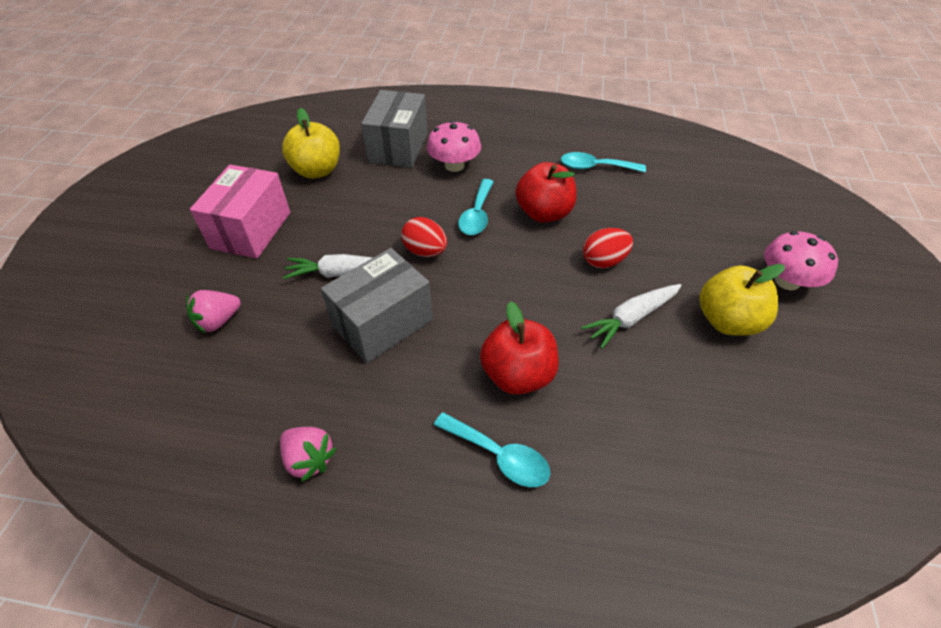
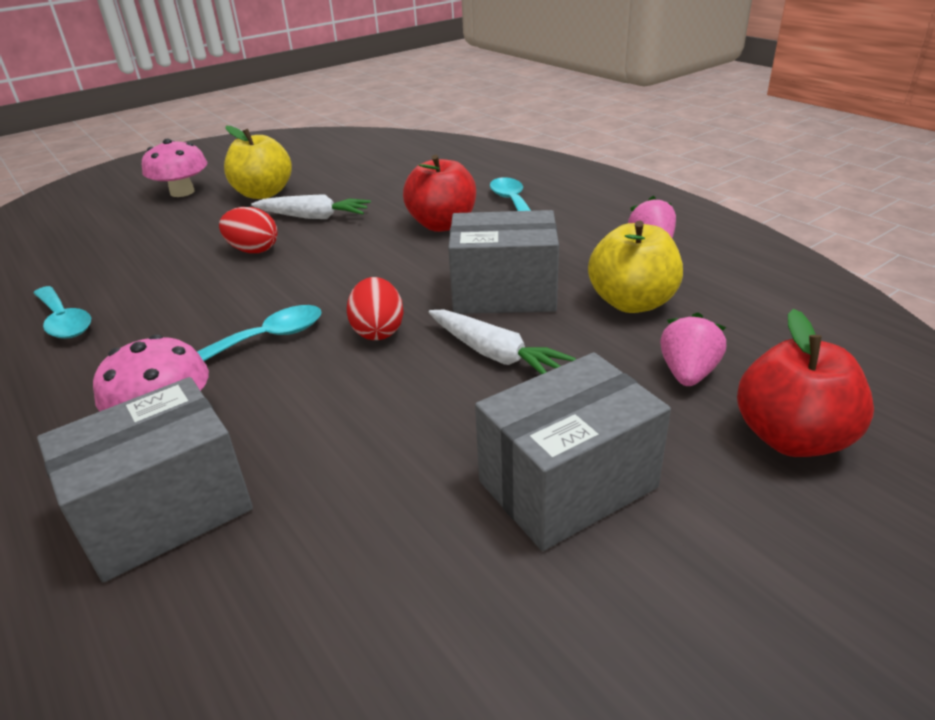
camera: 135 degrees left, 15 degrees down
(218, 321) = (688, 373): pink strawberry -> pink strawberry turned 75 degrees counterclockwise
(251, 230) = (567, 484): pink box -> grey box
(317, 170) = (347, 551): yellow apple -> yellow apple (632, 302)
(544, 213) = (209, 306): red apple -> red apple (791, 438)

